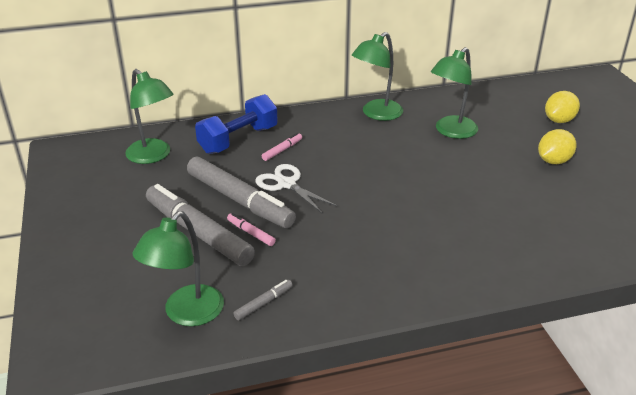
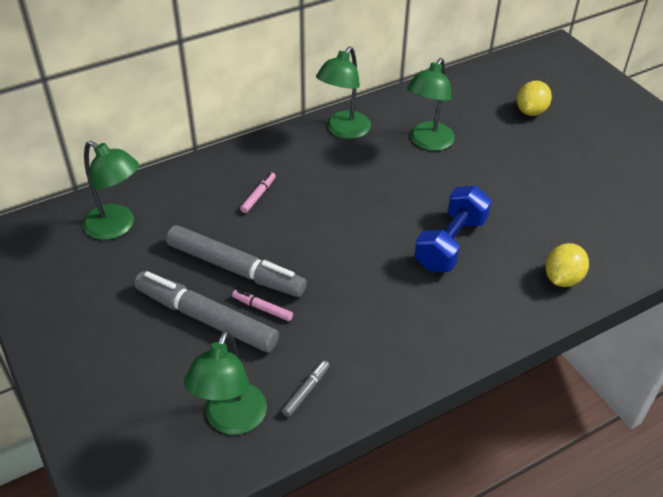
camera: 15 degrees left, 10 degrees up
(238, 140) = (205, 189): blue dumbbell -> blue dumbbell (450, 244)
(286, 184) = (278, 239): white scissors -> none
(553, 161) = (539, 164): yellow lemon -> yellow lemon (562, 278)

